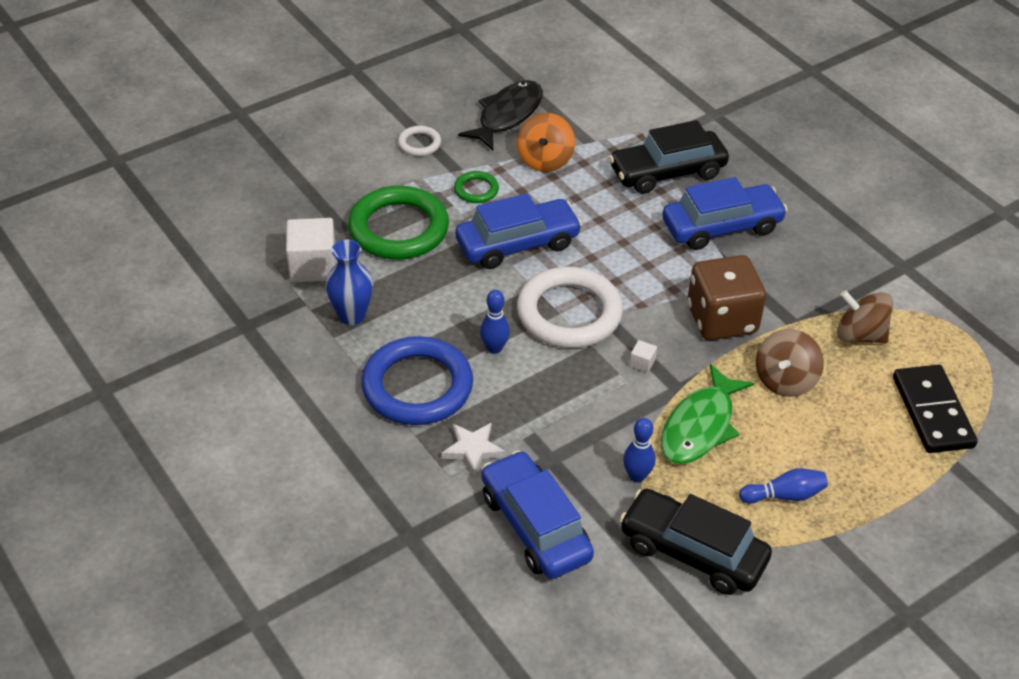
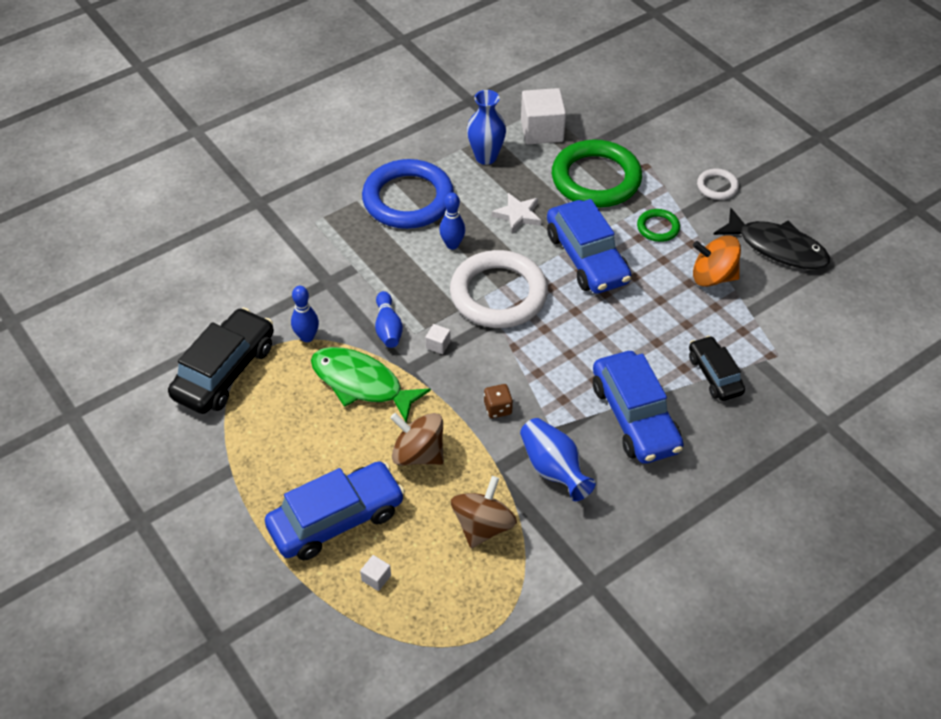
camera: 90 degrees right, 5 degrees up
(472, 449) = (340, 234): white star -> white star (517, 215)
(535, 526) = (261, 272): blue car -> blue car (336, 519)
(667, 172) = (714, 375): black car -> black car, size x0.60
(721, 319) = (498, 408): brown dice -> brown dice, size x0.41
(784, 495) = (279, 440): blue bowling pin -> blue bowling pin (388, 328)
(788, 284) = (553, 469): none -> blue vase
(932, 412) = (376, 578): black domino -> white cube

